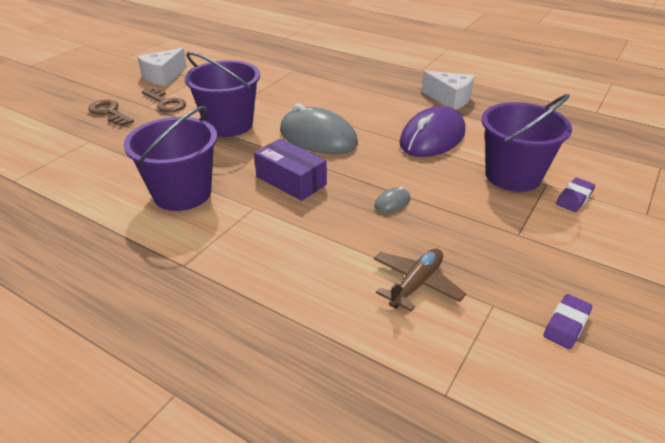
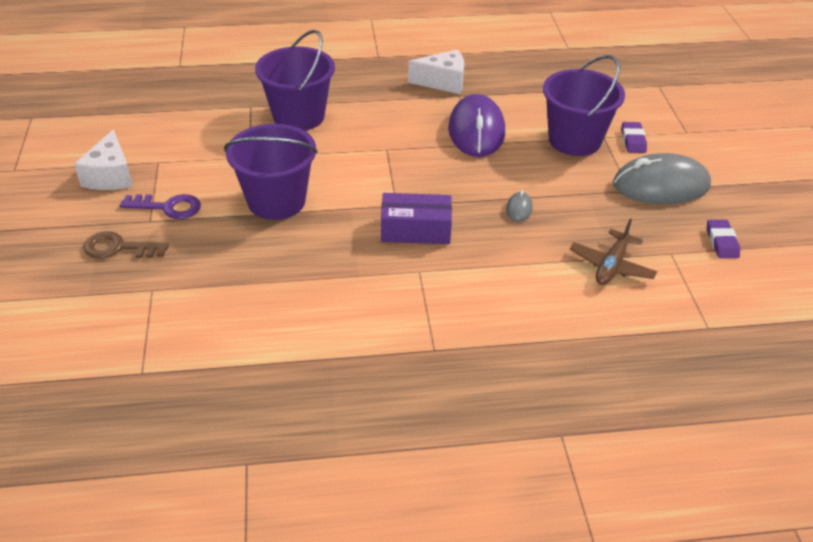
camera: 40 degrees left, 5 degrees up
(166, 103) = (168, 207): brown key -> purple key
(182, 193) = (338, 292): purple bucket -> purple bucket (298, 116)
(318, 137) = (381, 175): grey mouse -> grey mouse (661, 185)
(416, 284) = (611, 266): brown plane -> brown plane turned 150 degrees counterclockwise

